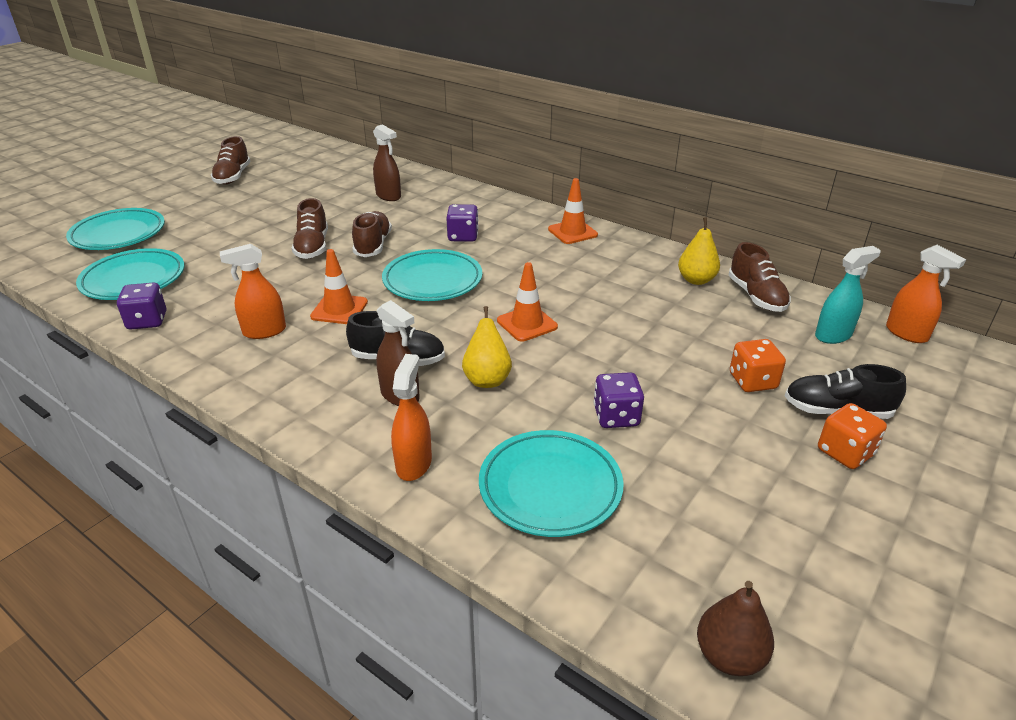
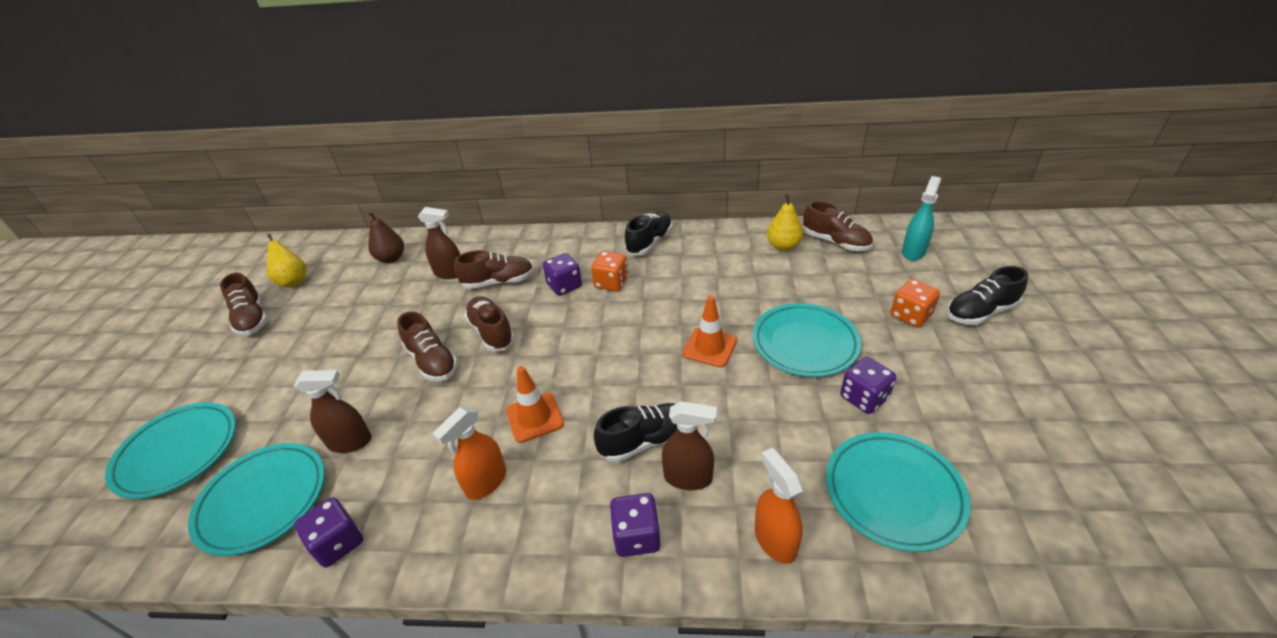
camera: 30 degrees left, 5 degrees up
(212, 271) = (350, 442): none -> brown spray bottle
(321, 410) = (636, 536): none -> purple dice
(416, 215) = (498, 282): none -> brown shoe
(432, 280) = (587, 343): turquoise plate -> turquoise plate (804, 343)
(487, 379) = (738, 418): yellow pear -> yellow pear (293, 281)
(572, 232) = (649, 242): orange traffic cone -> black shoe
(729, 656) = (1146, 557): brown pear -> brown pear (391, 258)
(845, 452) = (1020, 343): orange dice -> orange dice (611, 283)
(906, 333) = (949, 229): orange spray bottle -> none

